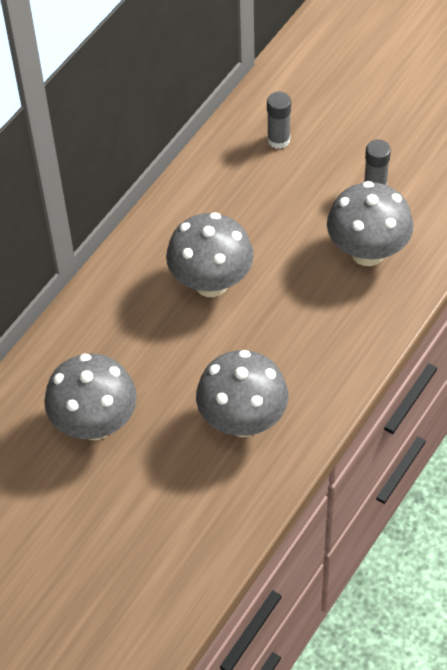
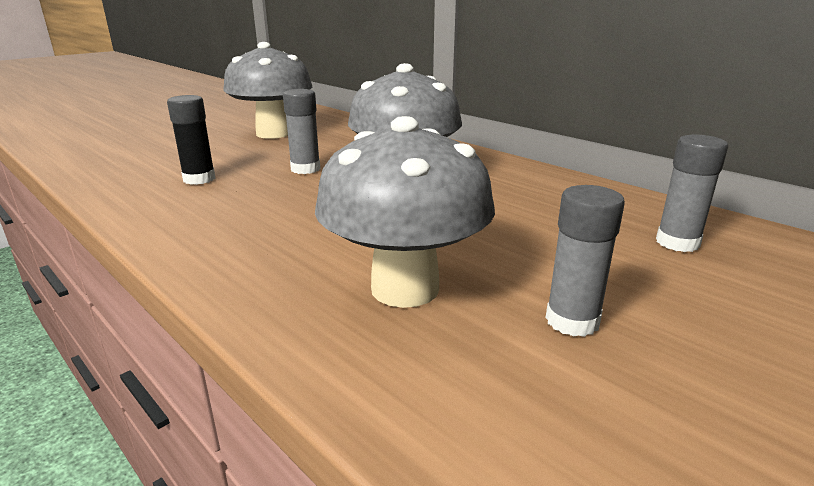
camera: 100 degrees right, 30 degrees down
(199, 356) = (305, 169): none -> grey glue stick
(243, 421) = (199, 179): grey mushroom -> black glue stick

